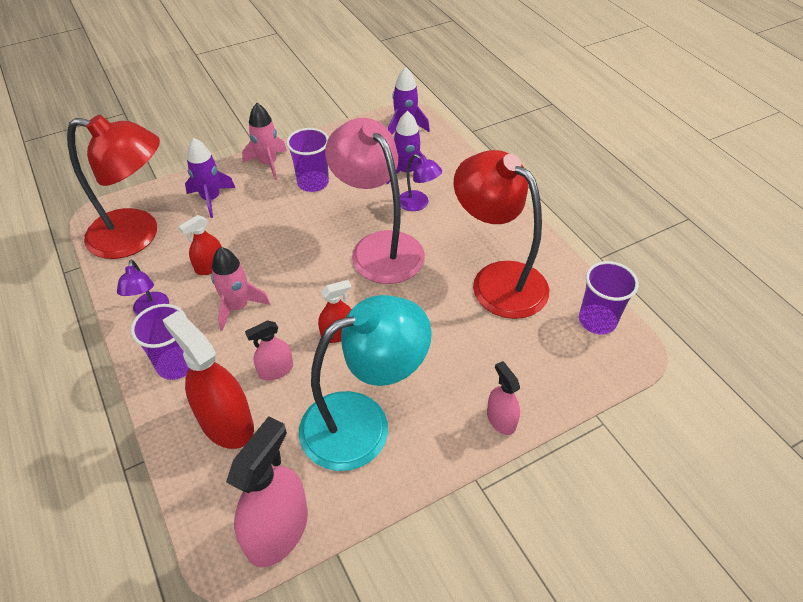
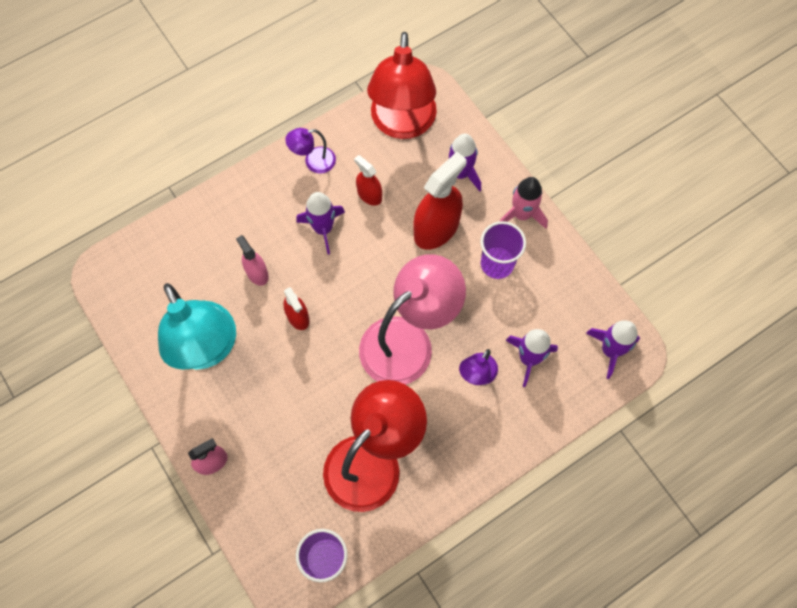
camera: 85 degrees right, 20 degrees up
(176, 364) = (260, 196): purple cup -> none
(226, 423) = (206, 246): red spray bottle -> red spray bottle (436, 228)
(238, 307) = (323, 229): pink rocket -> purple rocket
(277, 530) = (118, 300): pink spray bottle -> none

